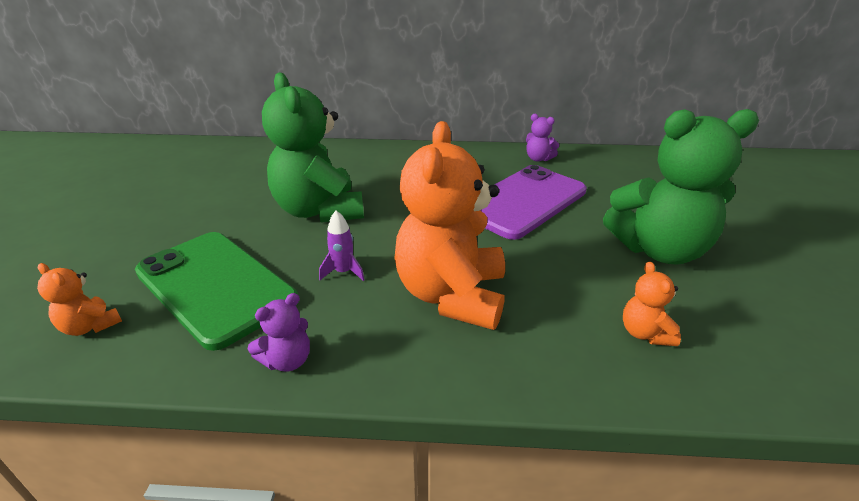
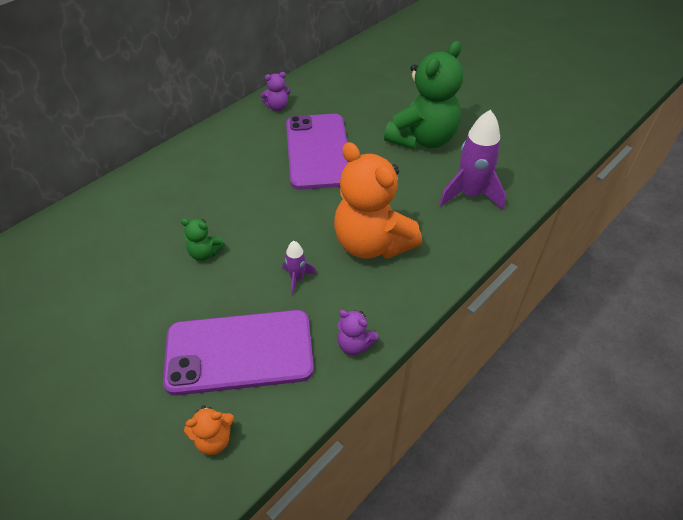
camera: 50 degrees left, 15 degrees up
(215, 286) = (239, 352): green phone -> purple phone
(287, 360) = (355, 344): purple teddy bear -> purple teddy bear turned 120 degrees clockwise
(319, 211) = (205, 253): green teddy bear -> green teddy bear, size x0.43
(644, 333) = (470, 195): orange teddy bear -> purple rocket

